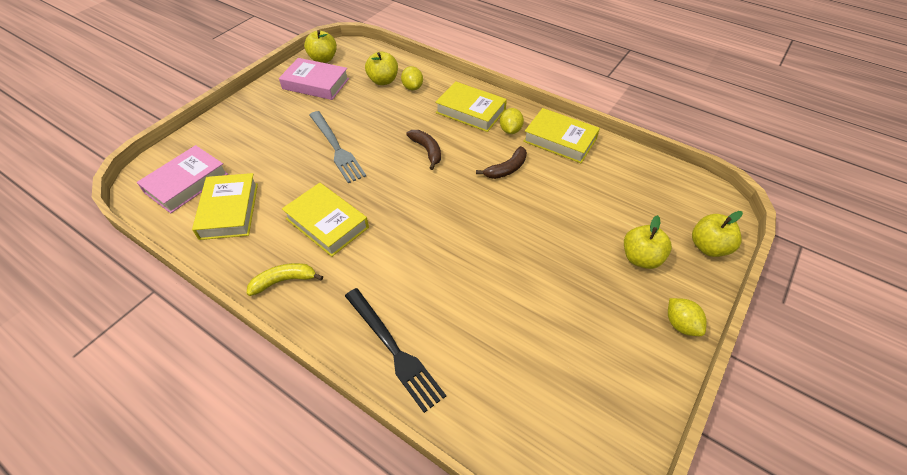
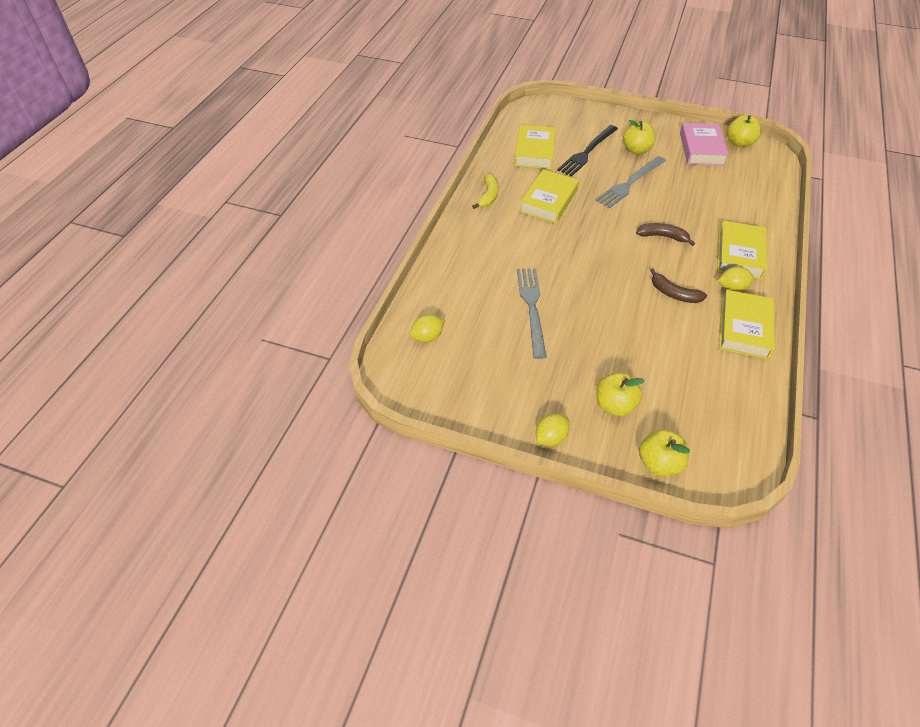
camera: 75 degrees right, 0 degrees up
(186, 183) = (548, 124): pink book -> none
(229, 210) = (534, 151): yellow book -> yellow book turned 60 degrees counterclockwise
(284, 281) = (488, 196): yellow banana -> yellow banana turned 45 degrees clockwise
(383, 81) = (738, 187): yellow apple -> yellow apple (636, 150)
(393, 350) = (457, 262): black fork -> black fork (587, 152)
(412, 87) = (744, 208): yellow lemon -> yellow lemon (427, 337)
(427, 151) = (663, 237): brown banana -> brown banana turned 120 degrees counterclockwise
(496, 289) = (532, 308): none -> grey fork

